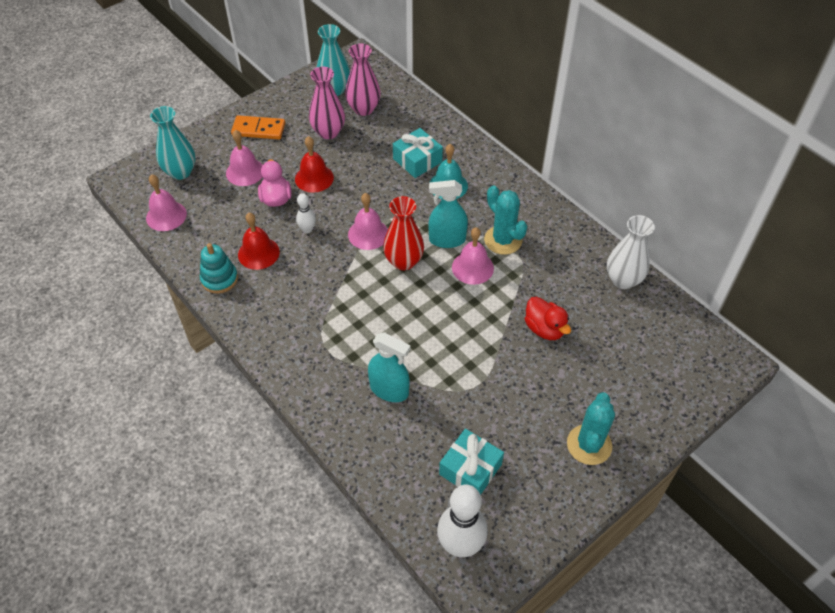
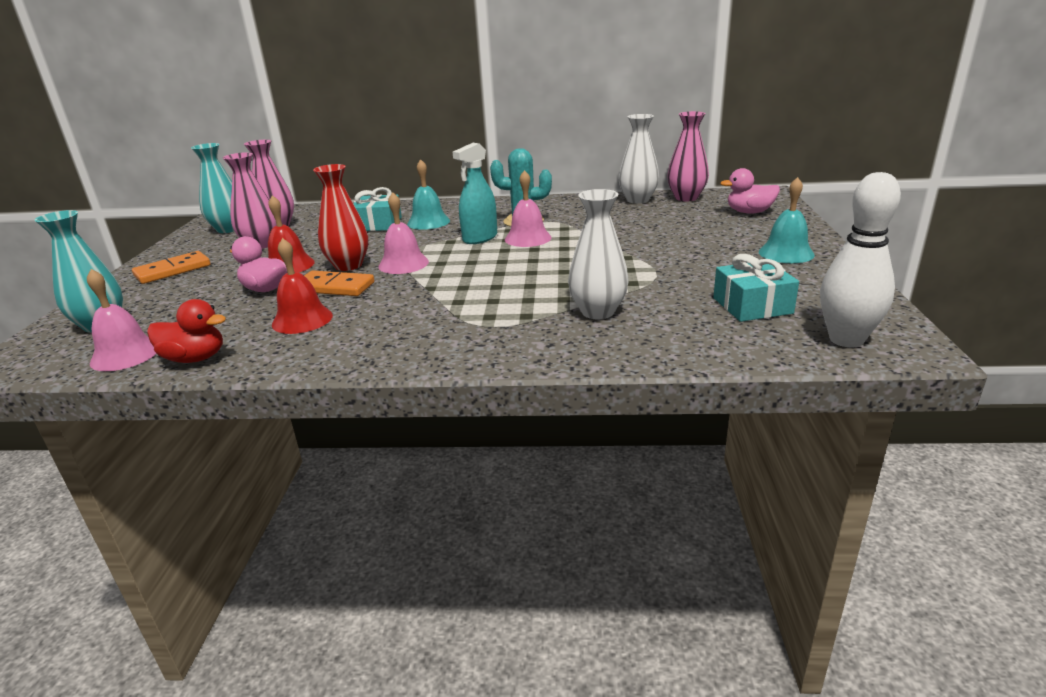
camera: 45 degrees left, 25 degrees down
(219, 279) = (281, 353): turquoise stacking toy -> none
(245, 172) = (196, 292): pink bell -> none
(307, 229) = (335, 287): white bowling pin -> orange domino
(389, 390) = (598, 312): turquoise spray bottle -> white vase
(404, 261) = (465, 260): red vase -> red vase (348, 265)
(544, 329) = (639, 234): red duck -> red duck (195, 358)
(589, 445) = (786, 253): turquoise cactus -> turquoise bell
(661, 310) = (686, 198): none -> pink vase
(666, 375) = (749, 212): none -> pink duck

